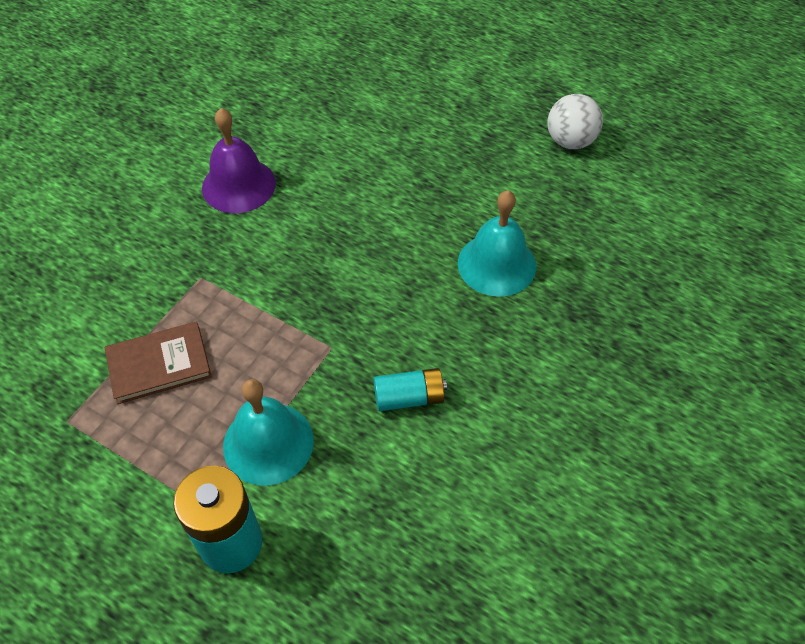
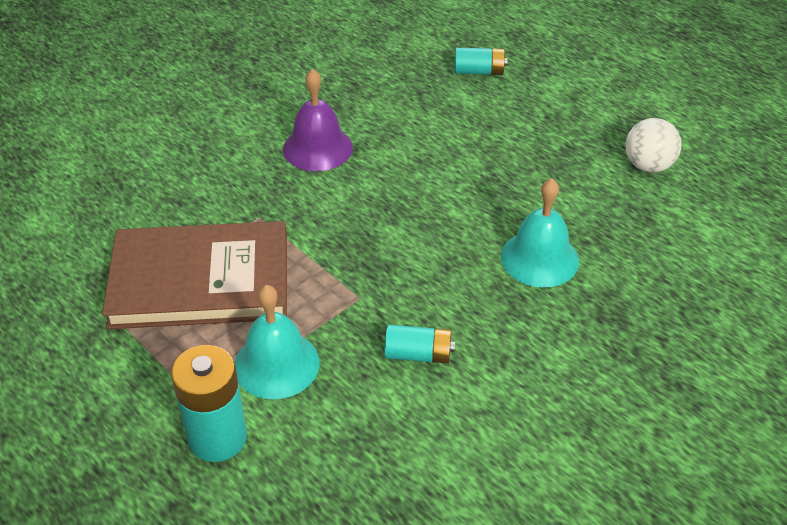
camera: 15 degrees right, 10 degrees down
(159, 364) = (200, 280): brown book -> brown book, size x1.97
(378, 68) = (479, 71): none -> turquoise battery

